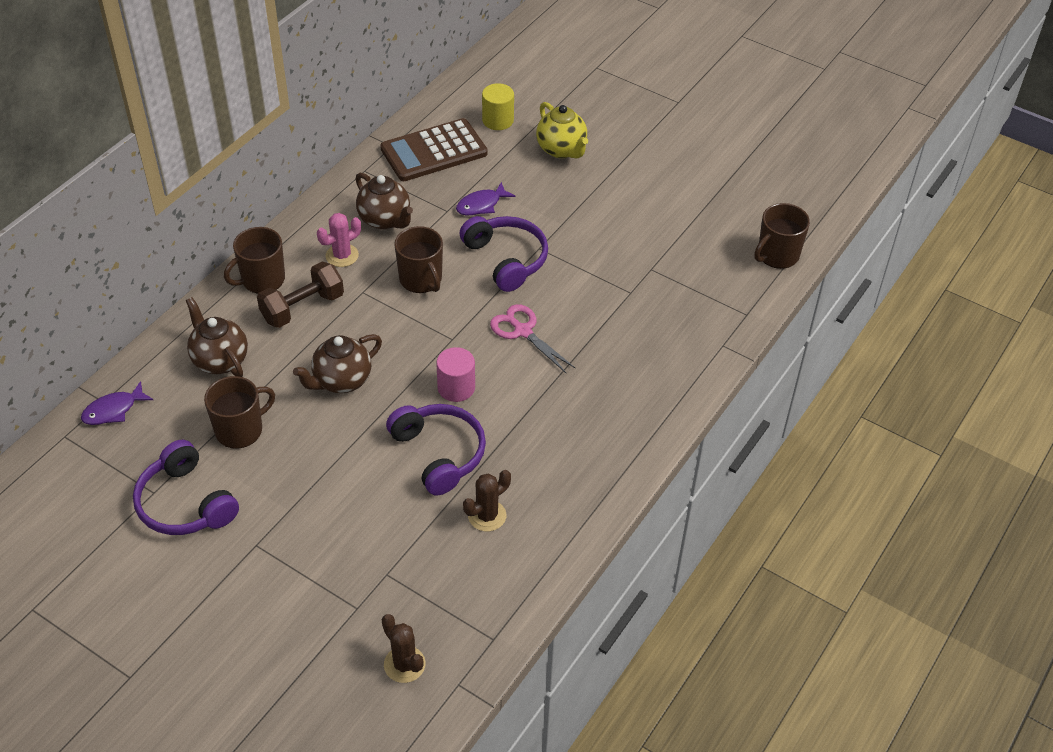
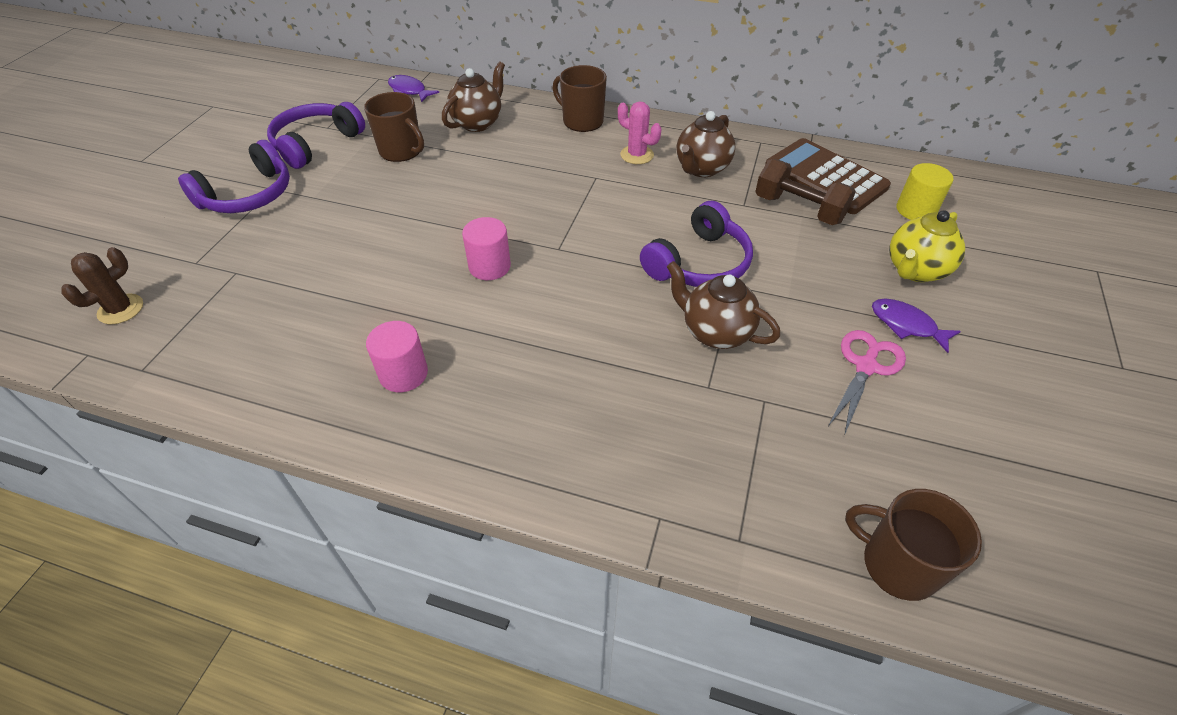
camera: 75 degrees right, 0 degrees up
(302, 308) = (558, 149): brown dumbbell -> brown dumbbell (799, 209)
(341, 381) = (475, 191): brown teapot -> brown teapot (715, 332)
(421, 279) = (633, 209): brown mug -> none
(439, 453) = (395, 274): purple headphones -> purple headphones (248, 195)
(481, 205) = (770, 226): purple fish -> purple fish (906, 325)
(487, 516) = (312, 328): brown cactus -> none
(523, 331) = (593, 300): pink scissors -> pink scissors (866, 366)
(560, 459) = (403, 374): none -> pink cylinder

